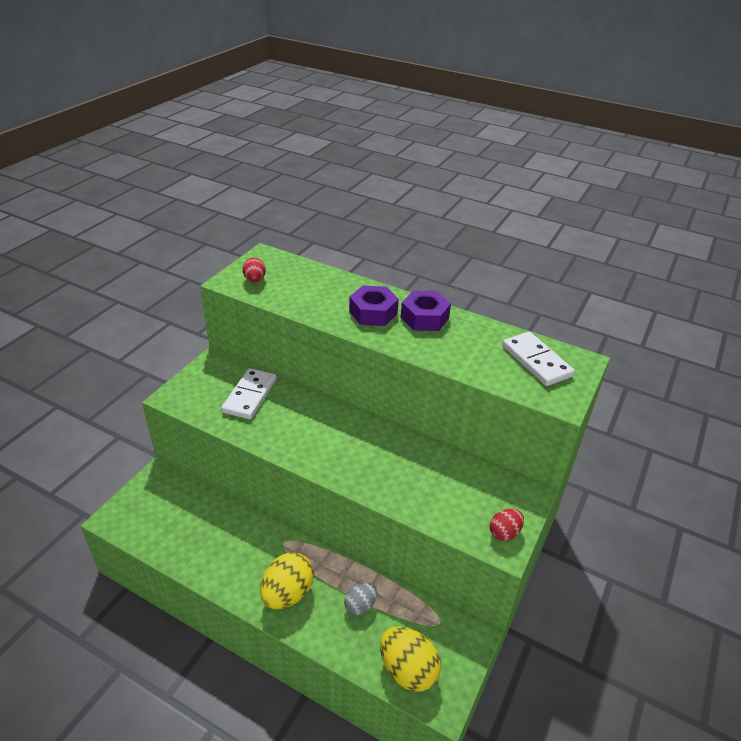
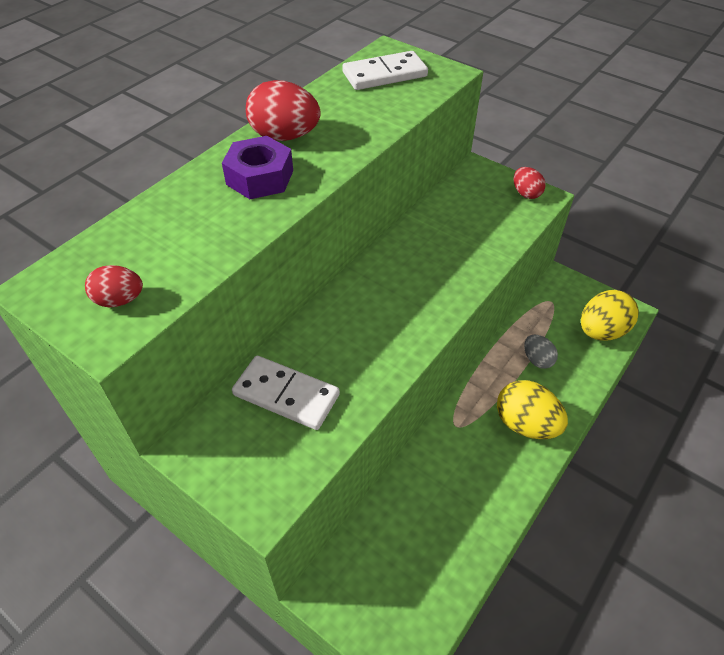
camera: 80 degrees left, 10 degrees up
(424, 318) = (284, 136): purple nut -> red egg

